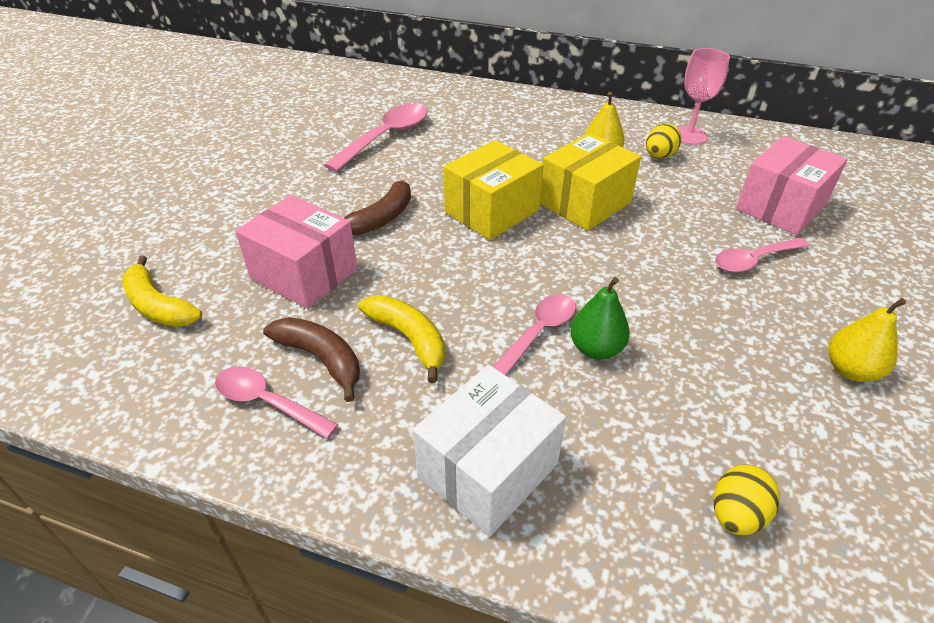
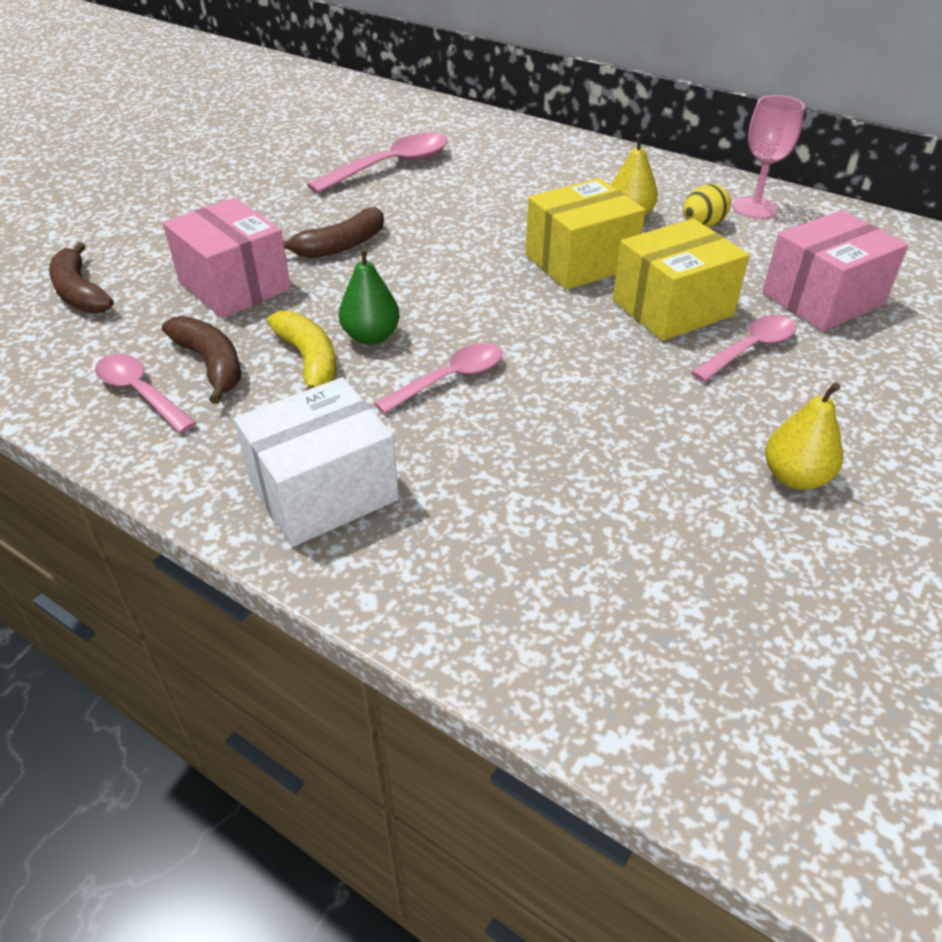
camera: 15 degrees right, 0 degrees up
(158, 306) = (80, 292): yellow banana -> brown banana
(492, 211) = (467, 255): yellow box -> yellow box (672, 308)
(596, 349) = (504, 405): green pear -> green pear (371, 337)
(736, 514) = (564, 583): yellow egg -> none
(754, 260) = (749, 349): pink spoon -> pink spoon turned 150 degrees clockwise

